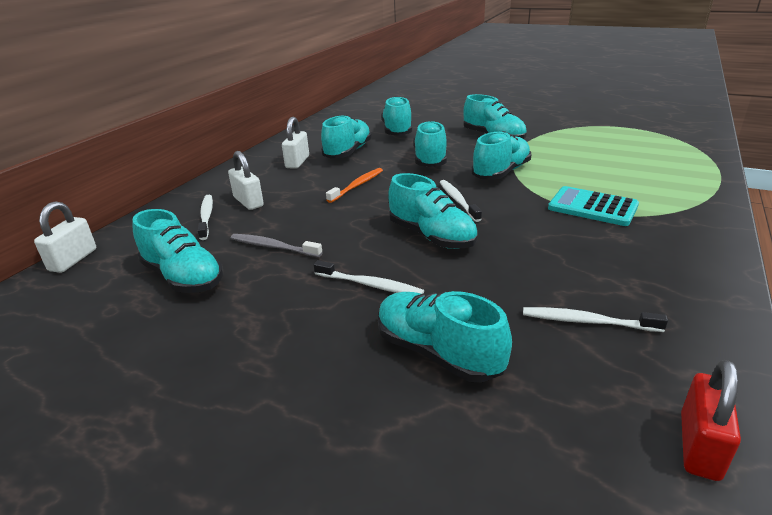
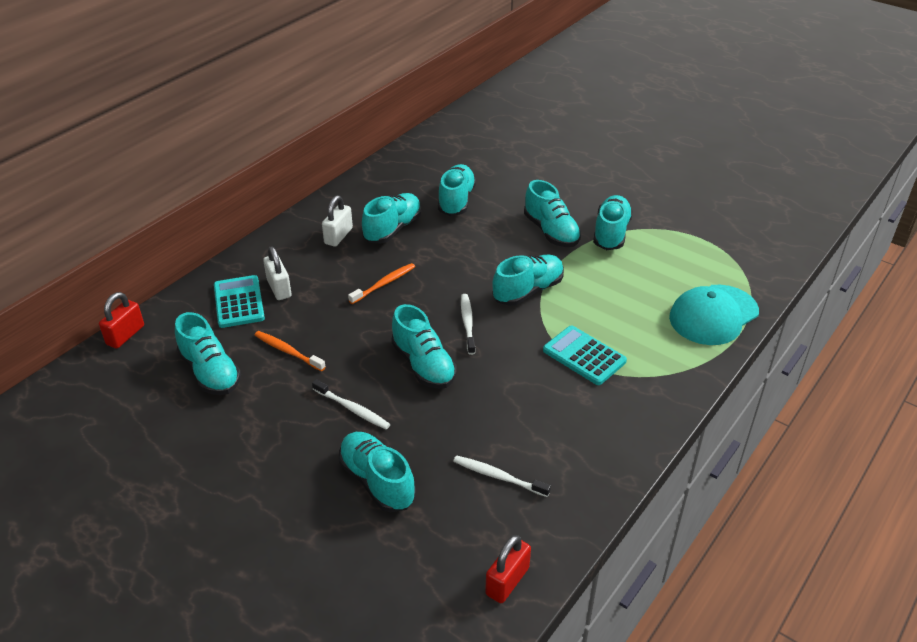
camera: 10 degrees right, 10 degrees up
(73, 260) = (125, 335): white padlock -> red padlock
(206, 217) = (239, 302): white toothbrush -> turquoise calculator
(273, 247) = (288, 351): grey toothbrush -> orange toothbrush
(430, 160) = (469, 257): turquoise shoe -> turquoise shoe (611, 233)
(684, 166) = (713, 315): none -> turquoise cap

